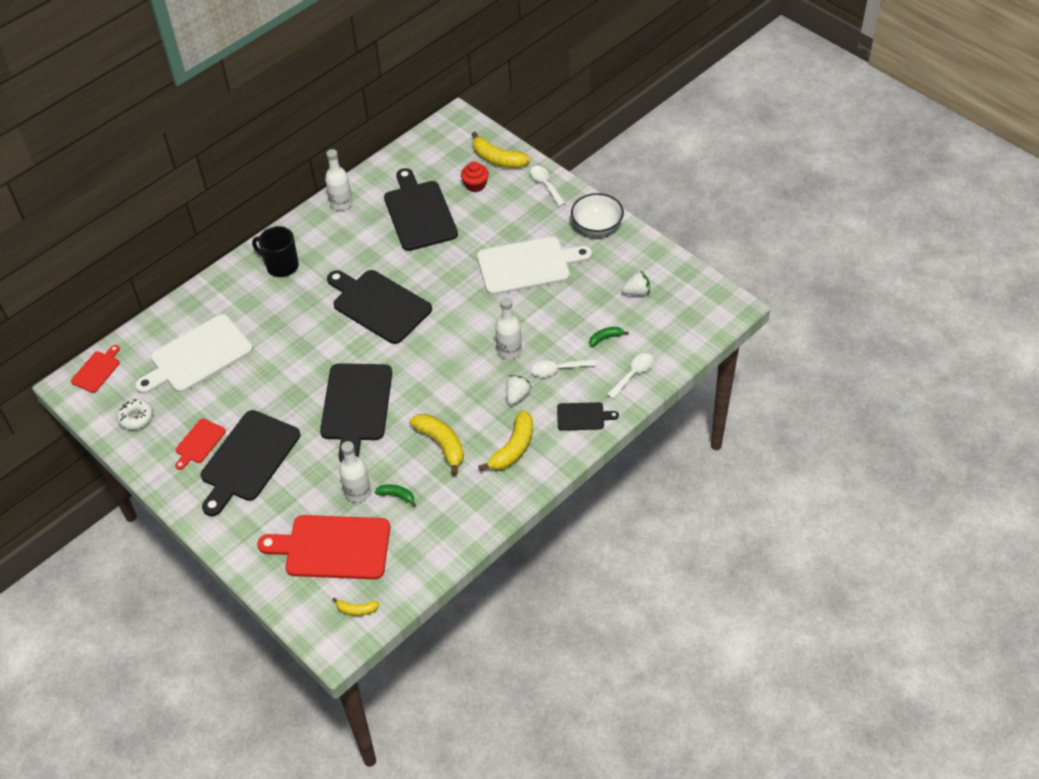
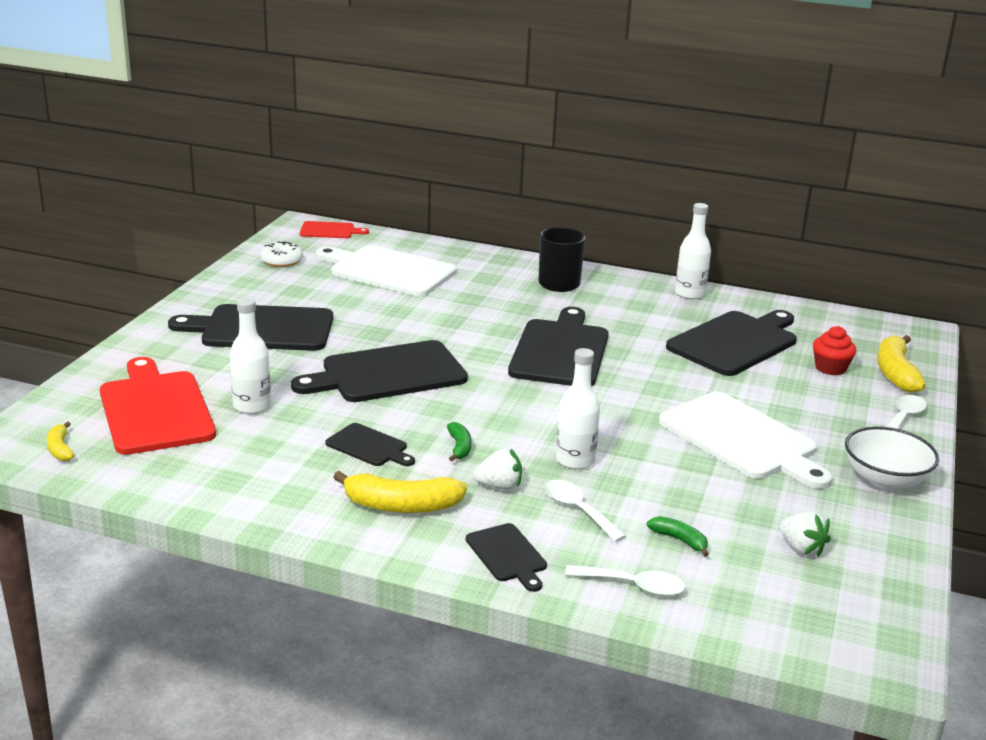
camera: 60 degrees right, 25 degrees down
(199, 443) = (268, 298): red cutting board -> none
(397, 496) = (261, 434): green banana -> green banana (459, 447)
(441, 444) = (369, 446): yellow banana -> black cutting board

